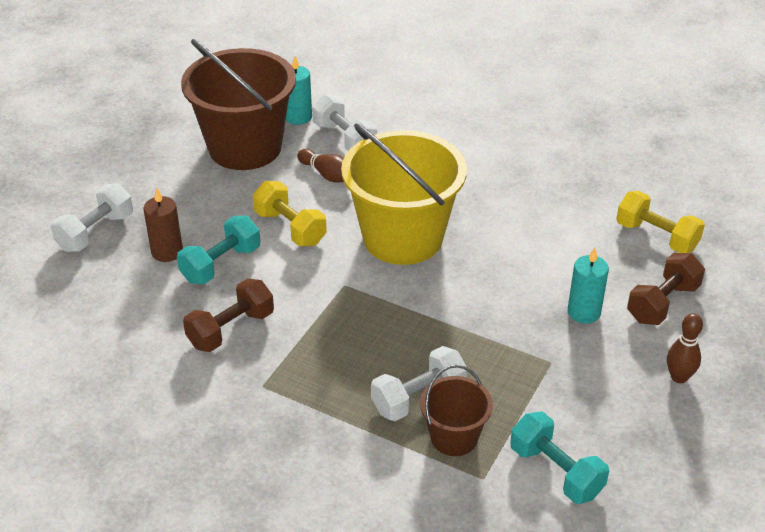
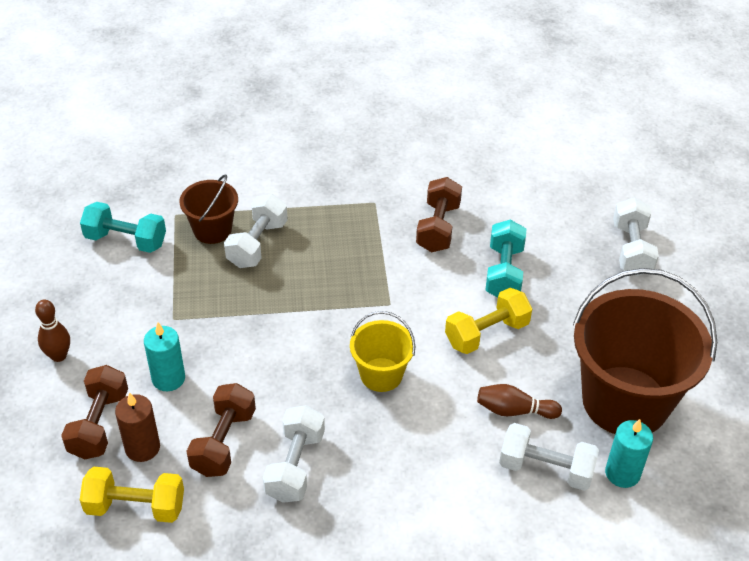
camera: 145 degrees right, 5 degrees up
(167, 252) = (557, 261): brown candle -> brown candle (142, 447)
(290, 228) = (486, 333): yellow dumbbell -> yellow dumbbell turned 45 degrees counterclockwise
(402, 238) = (381, 375): yellow bucket -> yellow bucket, size x0.50
(519, 211) = (295, 466): none -> white dumbbell
(564, 248) = (223, 442): none -> brown dumbbell

